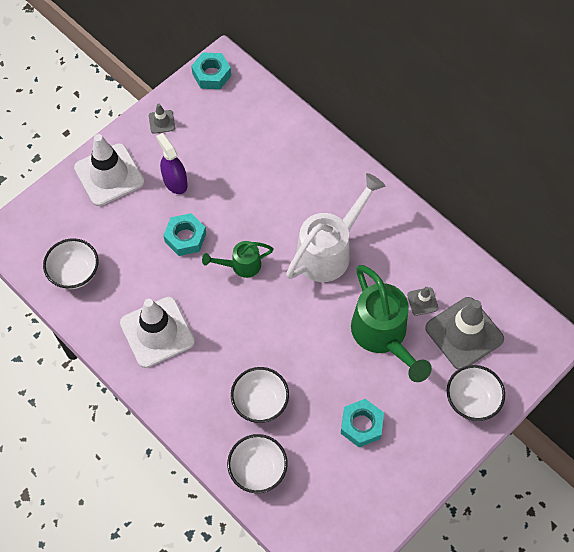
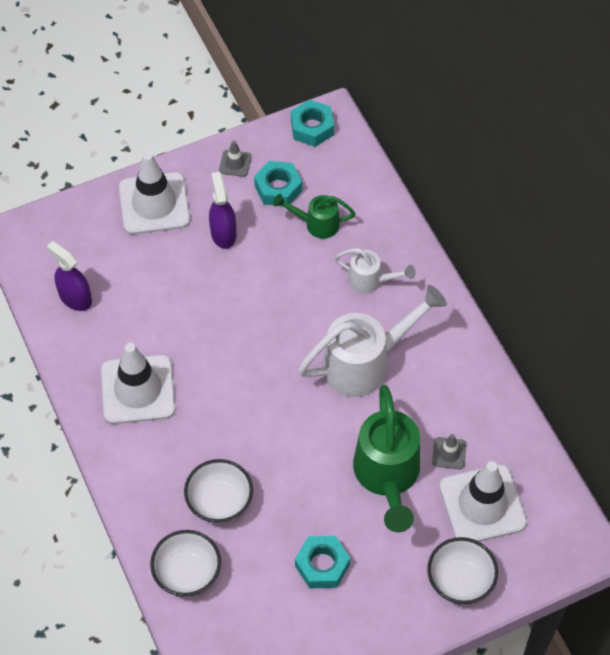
camera: 20 degrees right, 5 degrees down
(75, 273) = (75, 298): white bowl -> purple spray bottle
(185, 237) = (210, 298): turquoise nut -> turquoise nut (278, 188)
(241, 265) = (259, 347): green watering can -> green watering can (316, 224)
(307, 183) = (370, 281): none -> white watering can
(464, 333) = (482, 504): grey traffic cone -> white traffic cone

